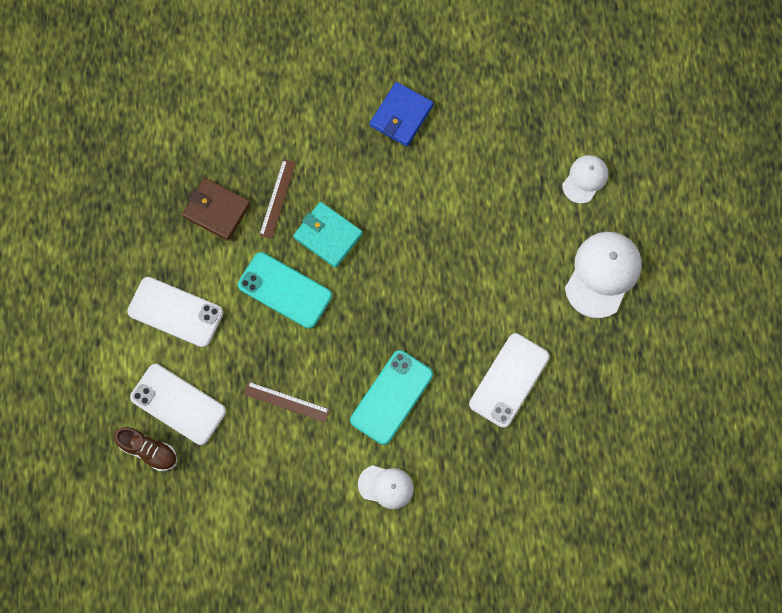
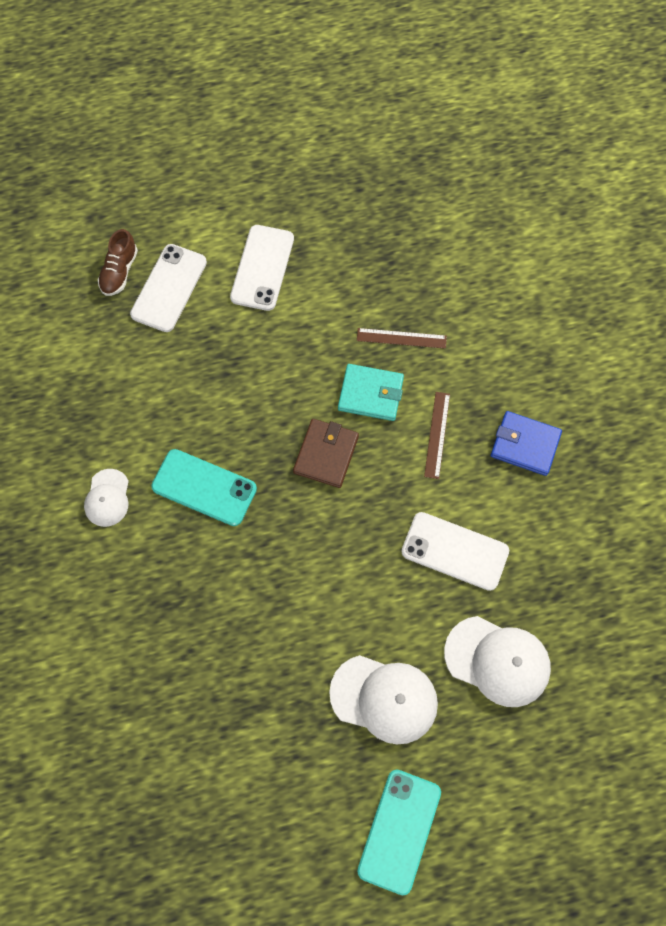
camera: 80 degrees right, 5 degrees down
(217, 210) = (376, 284): brown wallet -> brown wallet (326, 454)
(285, 290) = (303, 363): turquoise phone -> turquoise phone (399, 831)
(286, 402) = (185, 386): brown ruler -> brown ruler (437, 434)
(328, 236) = (370, 394): turquoise wallet -> turquoise wallet turned 75 degrees clockwise
(509, 380) = (241, 609): white phone -> white phone (455, 551)
(585, 179) = (497, 661): white cap -> white cap, size x1.70

